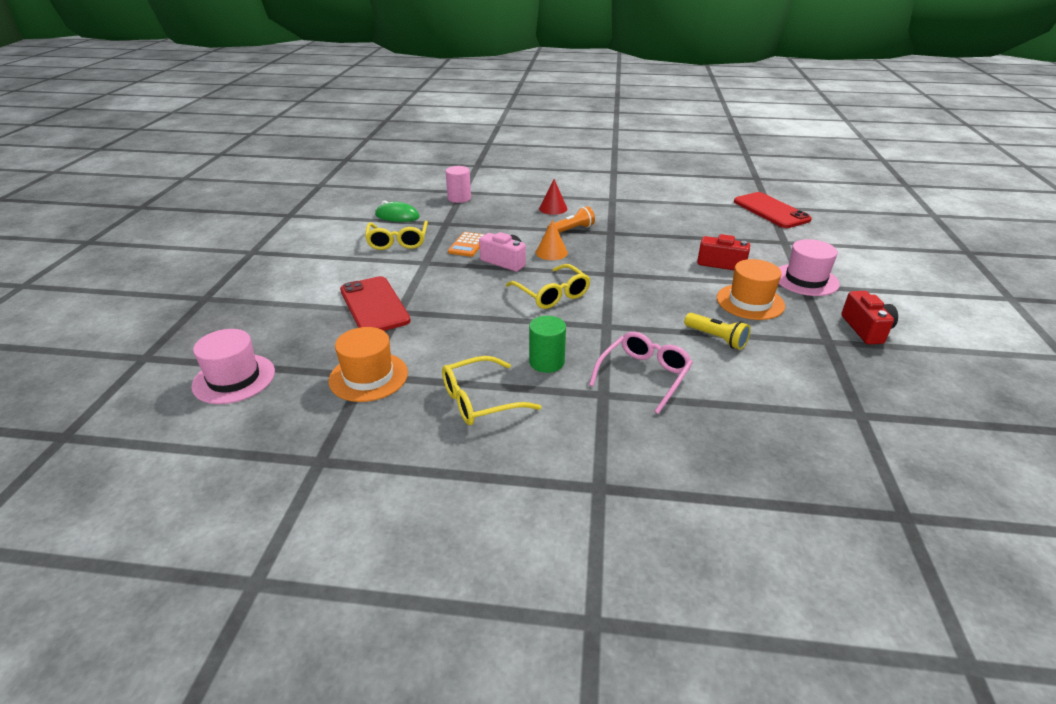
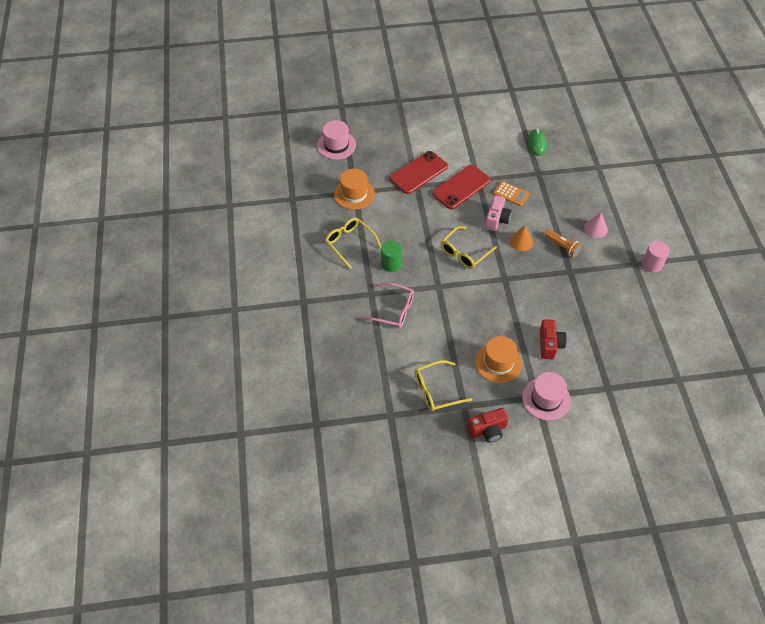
camera: 75 degrees right, 20 degrees up
(398, 241) = (499, 157): yellow glasses -> yellow glasses (437, 390)
(459, 198) = (585, 168): pink cylinder -> pink cylinder (652, 264)
(468, 245) = (511, 194): orange calculator -> orange calculator turned 150 degrees counterclockwise
(553, 208) = (595, 228): red cone -> pink cone
(716, 338) = (445, 344): yellow flashlight -> none
(771, 211) = (670, 380): red phone -> red phone (461, 187)

